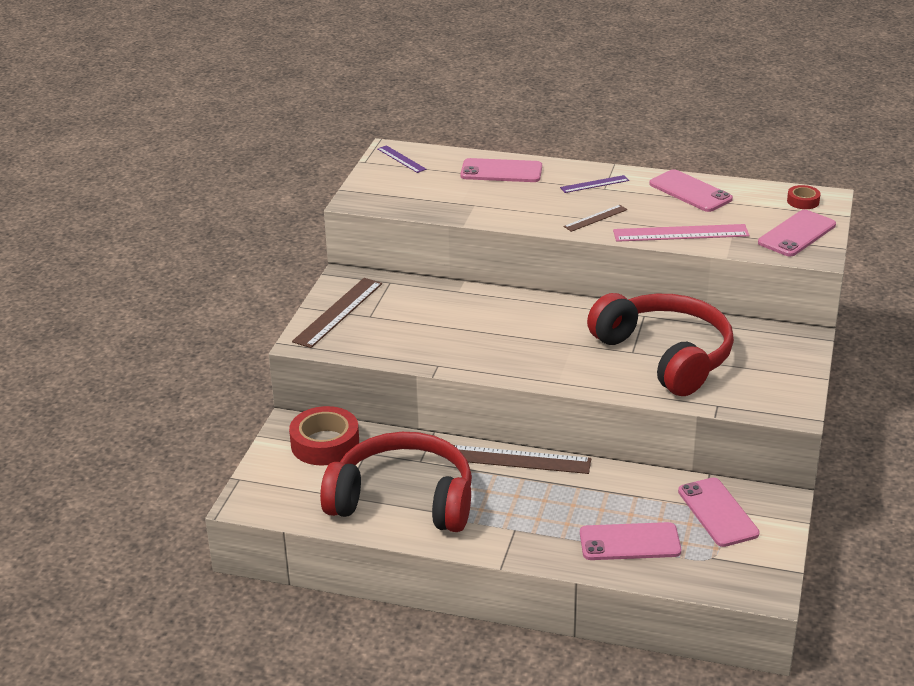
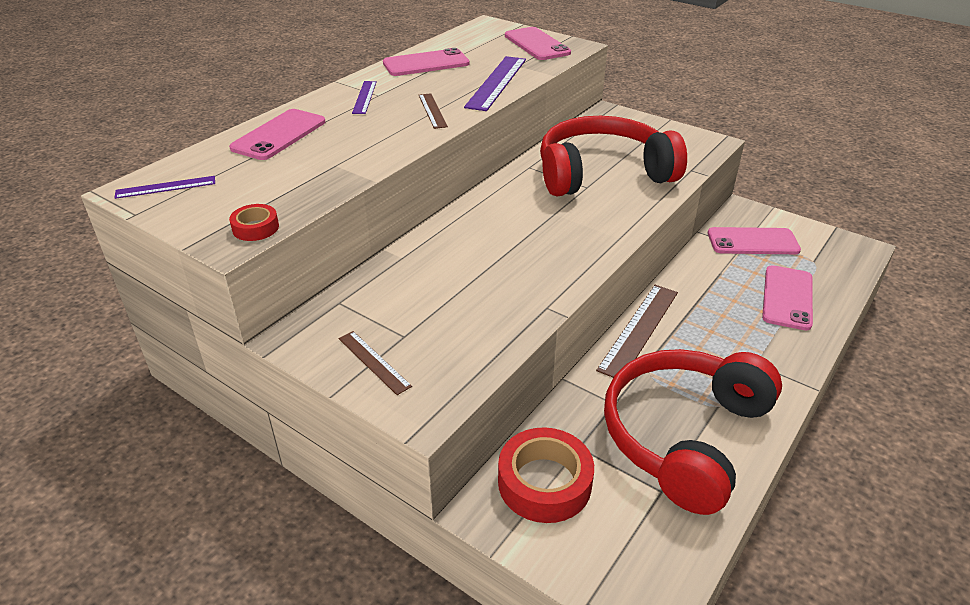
camera: 70 degrees left, 5 degrees up
(338, 312) = (373, 362): brown ruler -> brown ruler, size x0.56
(680, 233) = (496, 82): pink ruler -> purple ruler
(803, 201) = (486, 31): red tape -> red tape (255, 228)

